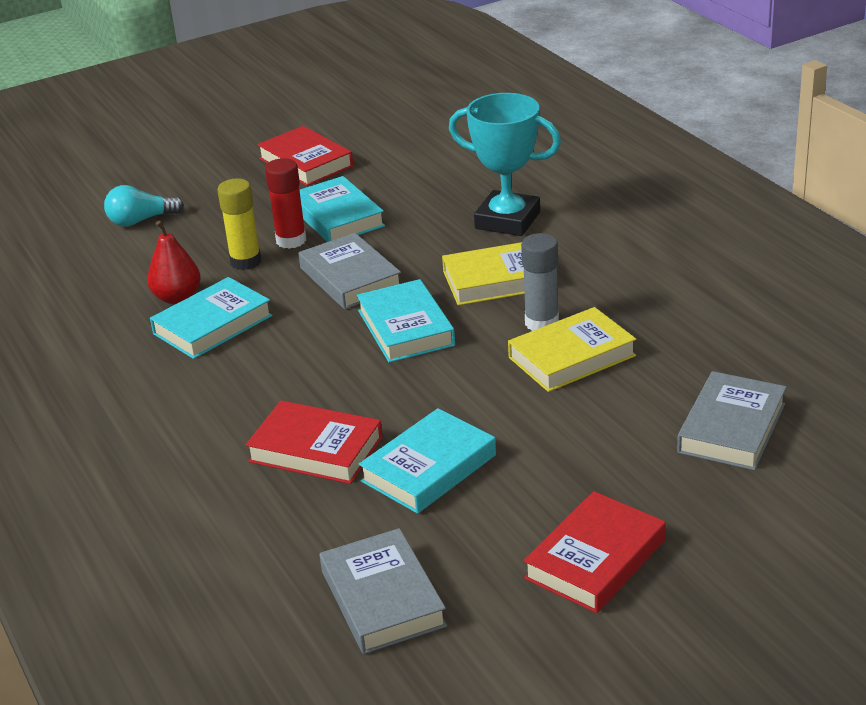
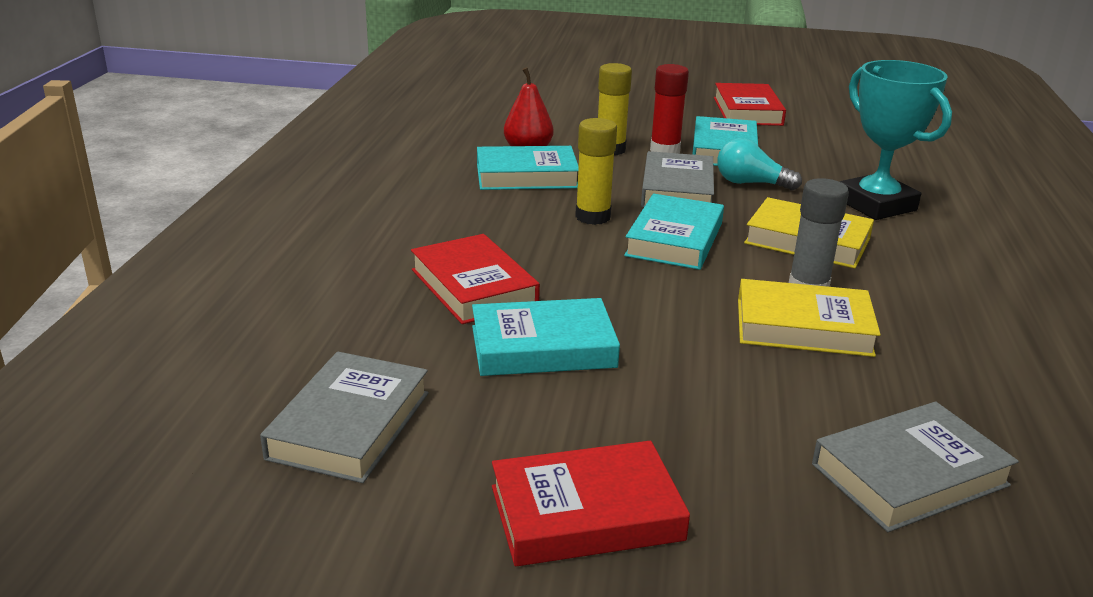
camera: 35 degrees right, 5 degrees down
(141, 220) = (573, 102): turquoise light bulb -> turquoise light bulb (751, 183)
(320, 338) = (593, 217): none -> yellow glue stick

